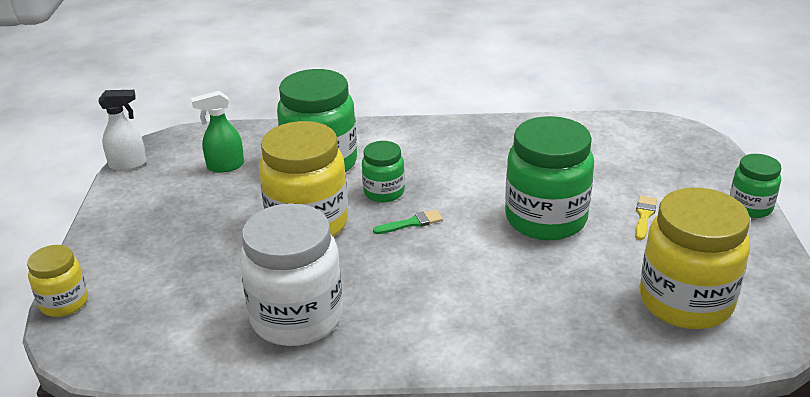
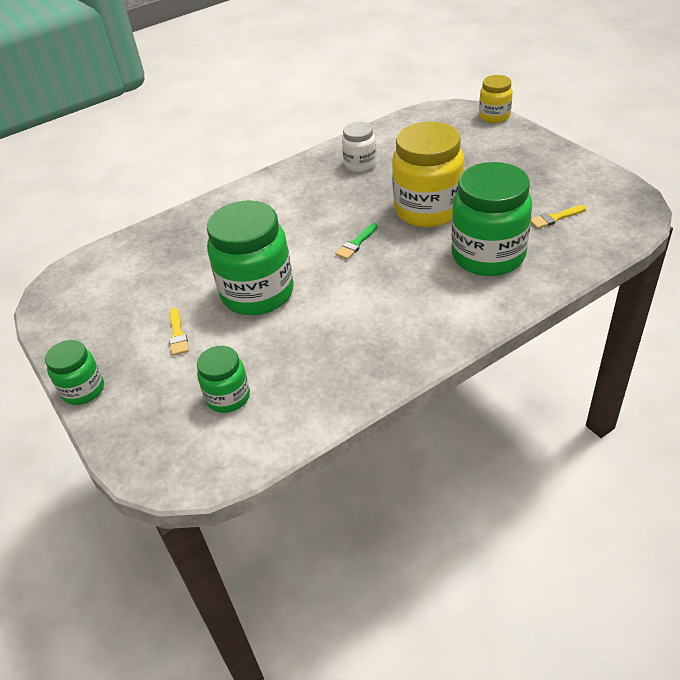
camera: 150 degrees right, 10 degrees up
(128, 164) = (625, 185): white spray bottle -> none
(225, 166) = (555, 218): green spray bottle -> yellow brush
(297, 318) = (360, 164): white jar -> white jar, size x0.53
(384, 192) = (405, 256): green jar -> green jar (228, 397)
(685, 301) = (124, 276): yellow jar -> none

